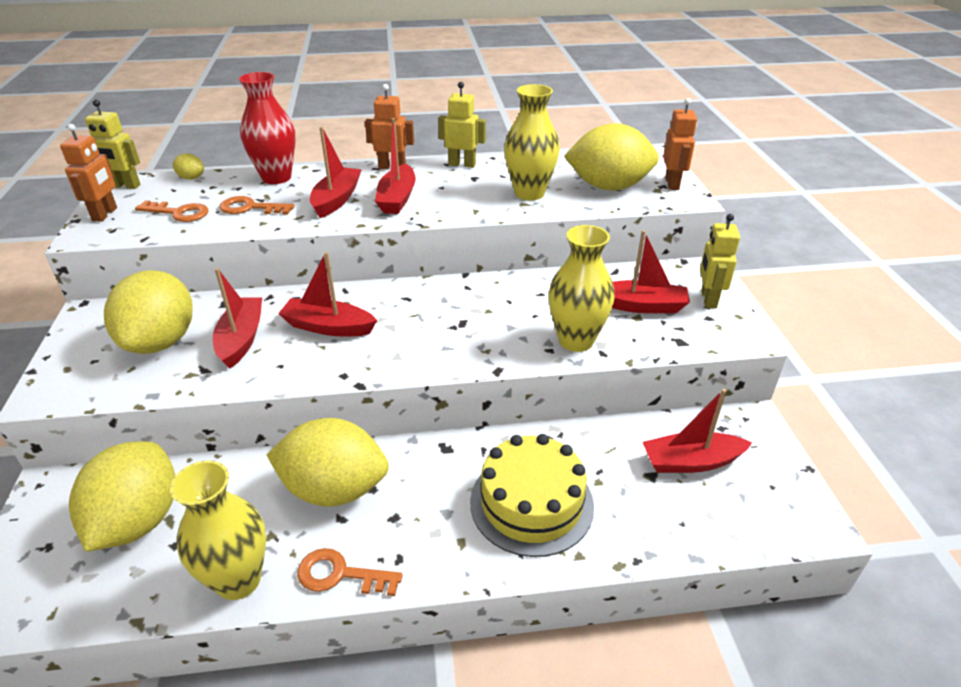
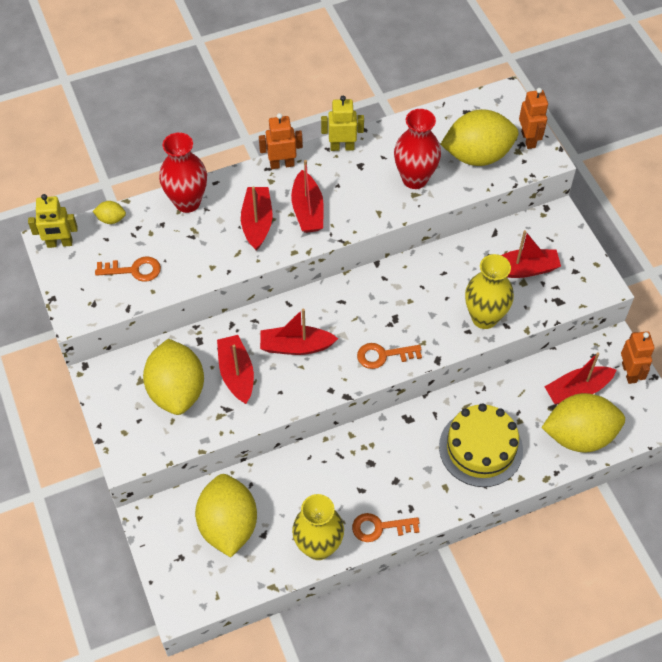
camera: 15 degrees left, 20 degrees up
(105, 214) = (72, 285): orange robot -> orange robot (629, 373)
(250, 208) = (190, 250): orange key -> orange key (383, 355)
(334, 489) = (346, 470): yellow lemon -> yellow lemon (579, 435)
(529, 193) = (414, 179): yellow vase -> red vase
(708, 299) = (572, 250): yellow robot -> none

